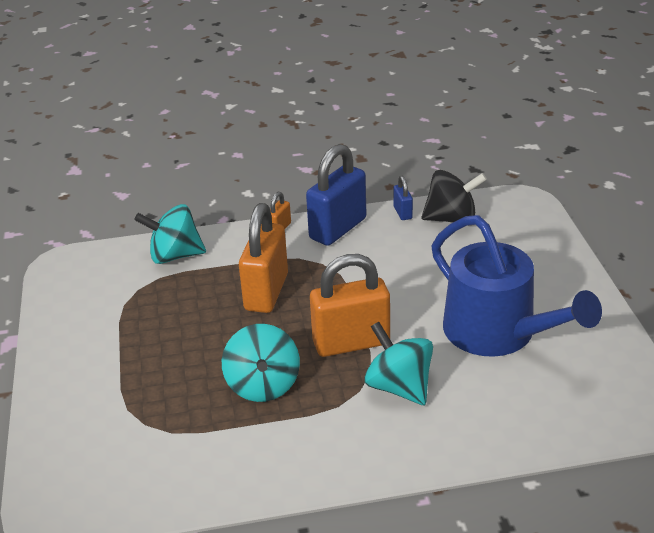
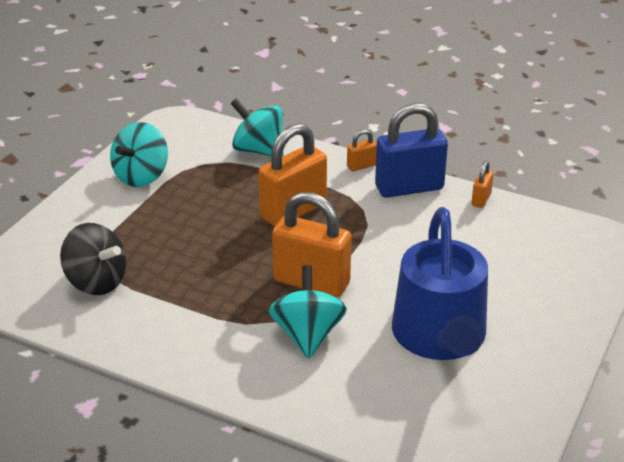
camera: 35 degrees right, 0 degrees up
(263, 385) = (210, 279): turquoise spinning top -> turquoise spinning top (141, 176)
(402, 212) = (481, 199): blue padlock -> orange padlock
(451, 219) = (518, 225): black spinning top -> black spinning top (96, 282)

